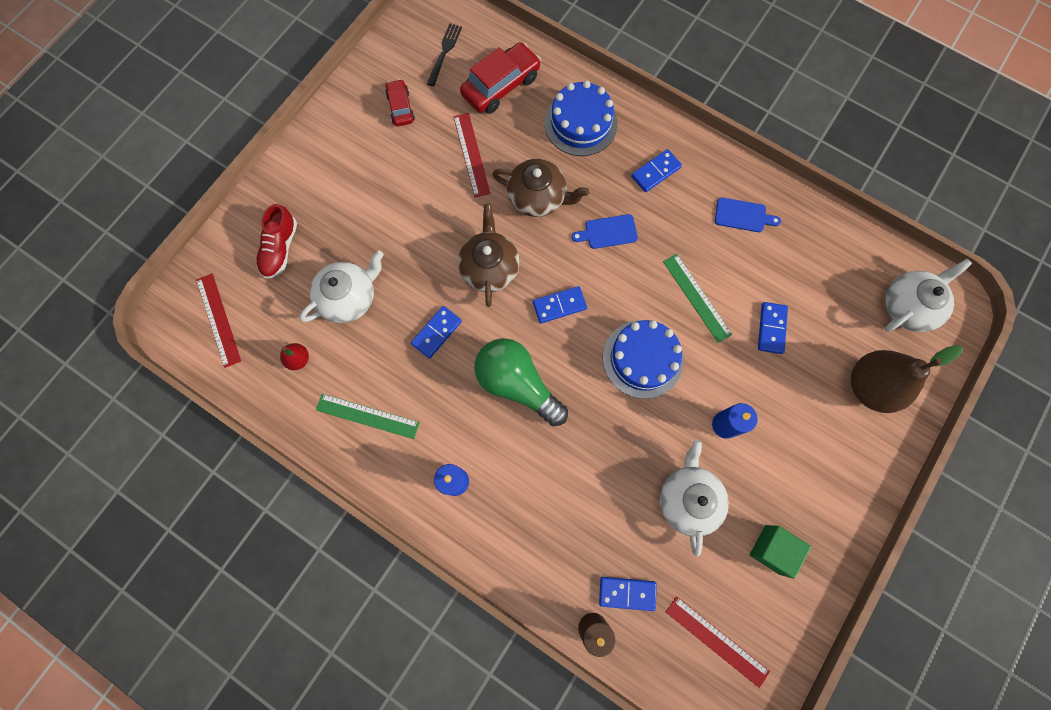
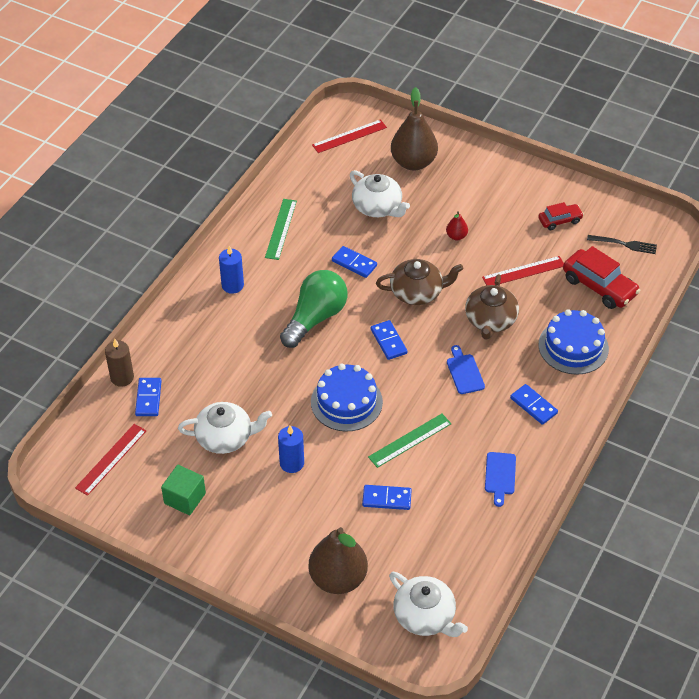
camera: 85 degrees right, 25 degrees down
(280, 249) = (413, 162): red shoe -> brown pear
(298, 359) = (322, 184): red pear -> red pear (456, 236)

